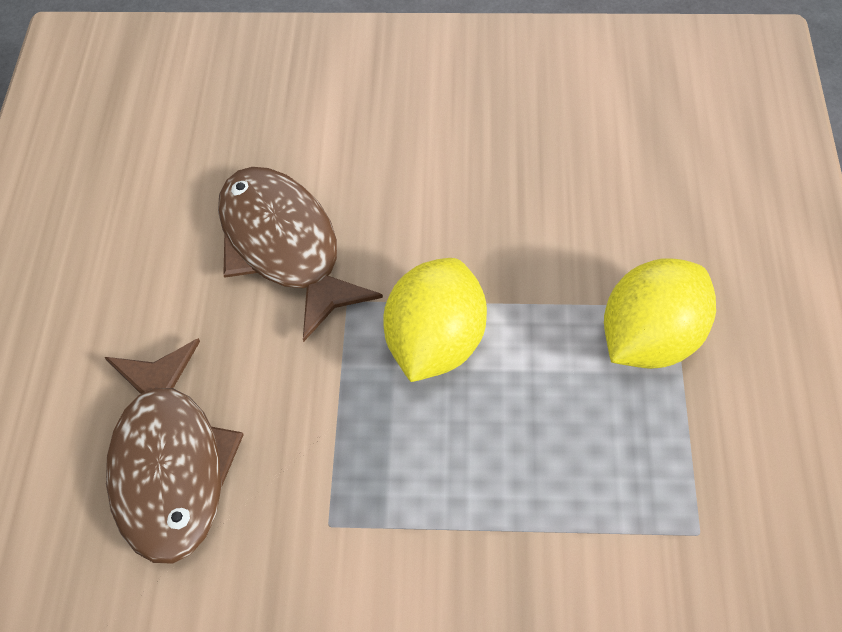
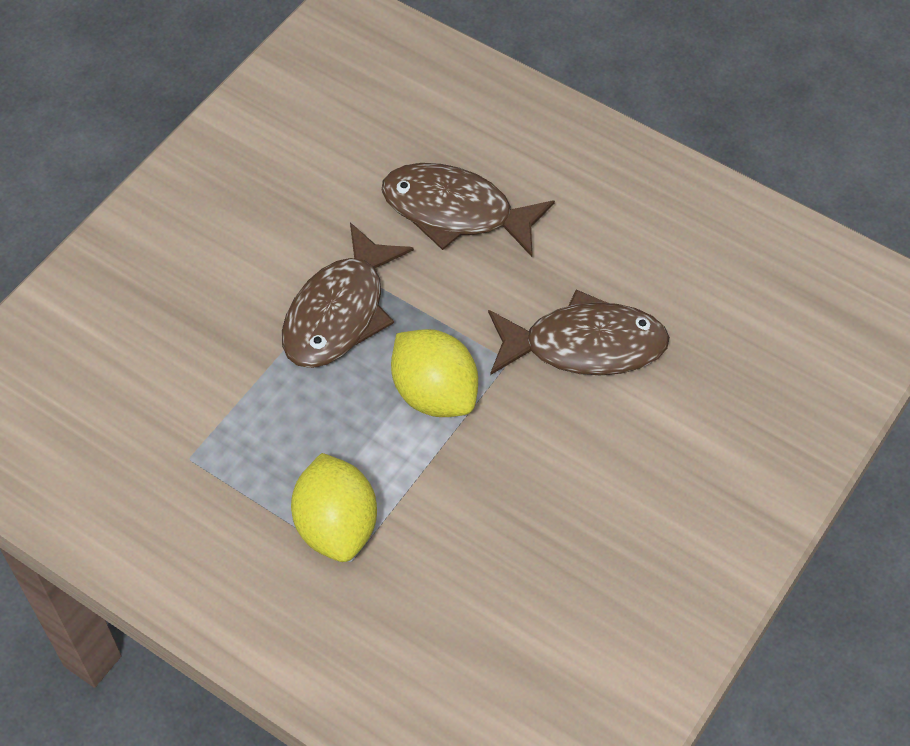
camera: 120 degrees right, 0 degrees up
(396, 501) = (339, 312): none -> brown fish

